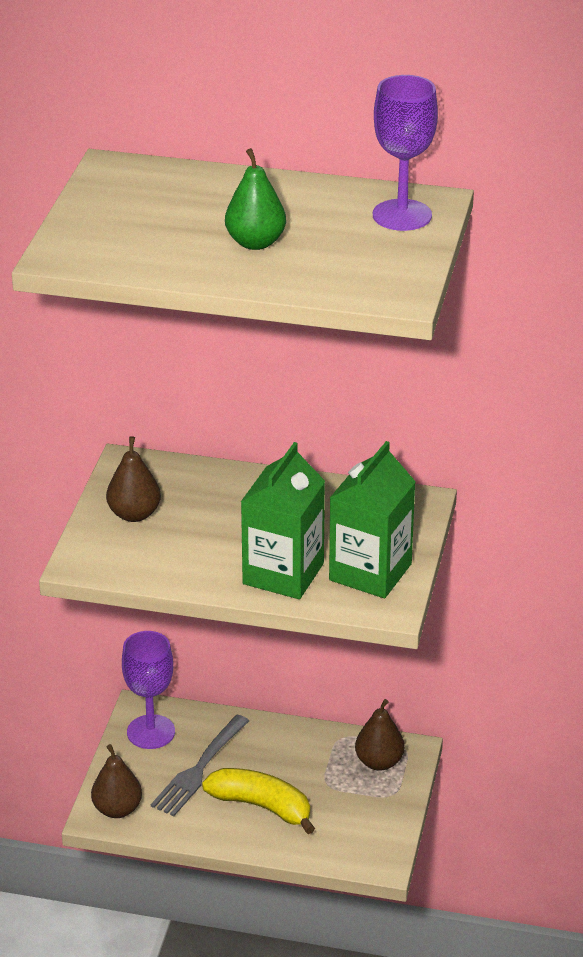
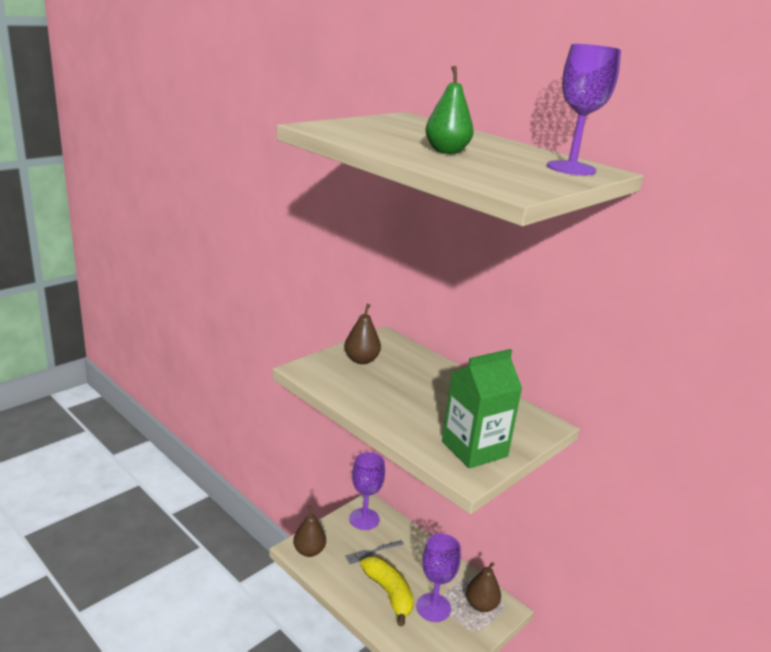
camera: 30 degrees right, 10 degrees down
(199, 768) = (373, 552): grey fork -> grey fork, size x0.62
(283, 574) = (415, 425): green carton -> none
(326, 794) = (433, 607): none -> purple goblet

